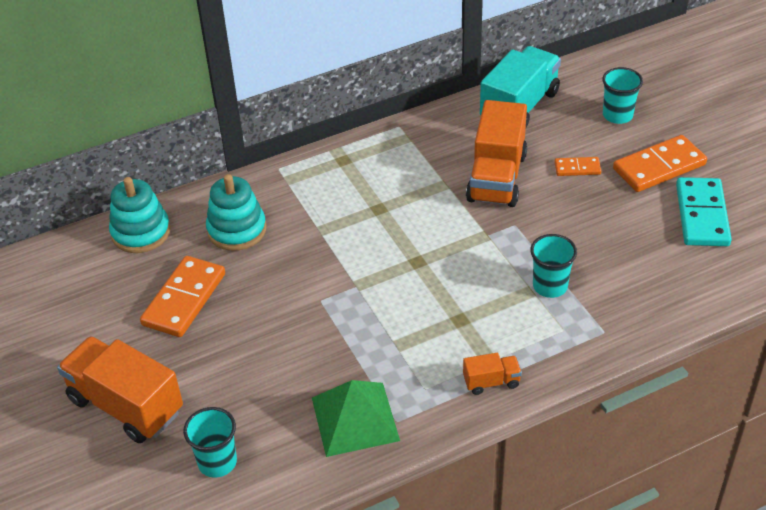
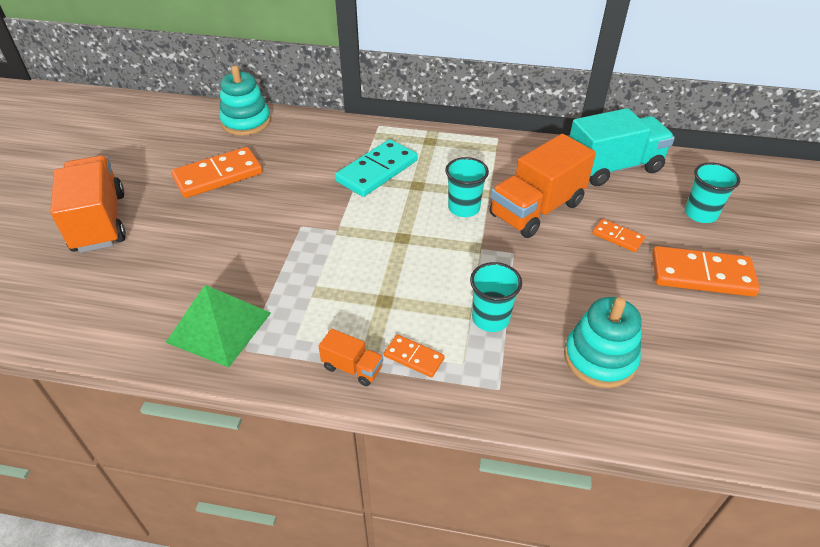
camera: 35 degrees right, 0 degrees up
(217, 462) = (97, 296): turquoise cup -> turquoise cup (464, 208)
(237, 230) = (304, 150): turquoise stacking toy -> turquoise stacking toy (599, 358)
(526, 347) = (413, 357): none -> orange domino
(701, 215) = (707, 340): turquoise domino -> turquoise domino (377, 171)

